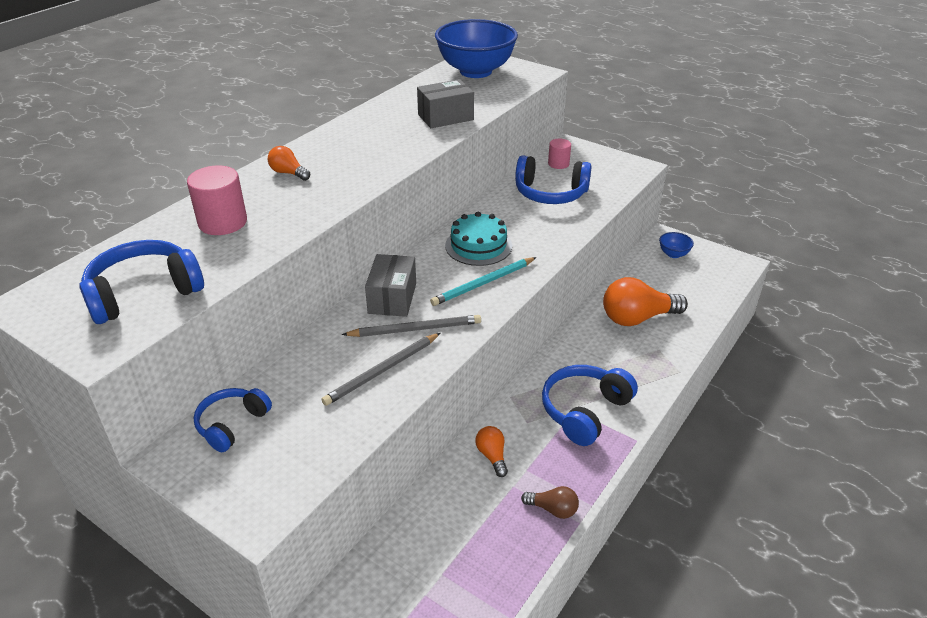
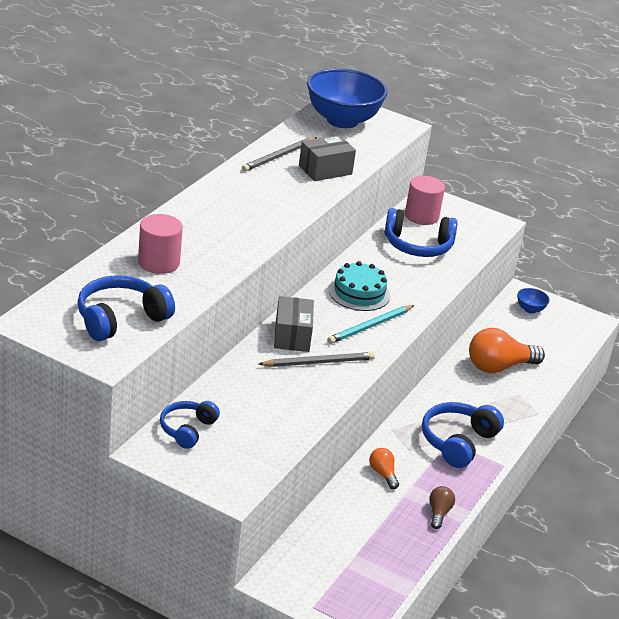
camera: 10 degrees left, 5 degrees down
(288, 173) = (198, 219): orange light bulb -> none
(382, 371) = (299, 394): grey pencil -> grey pencil (279, 156)
(553, 509) = (439, 513): brown light bulb -> brown light bulb turned 90 degrees counterclockwise
(558, 164) = (421, 216): pink cylinder -> pink cylinder, size x1.65

